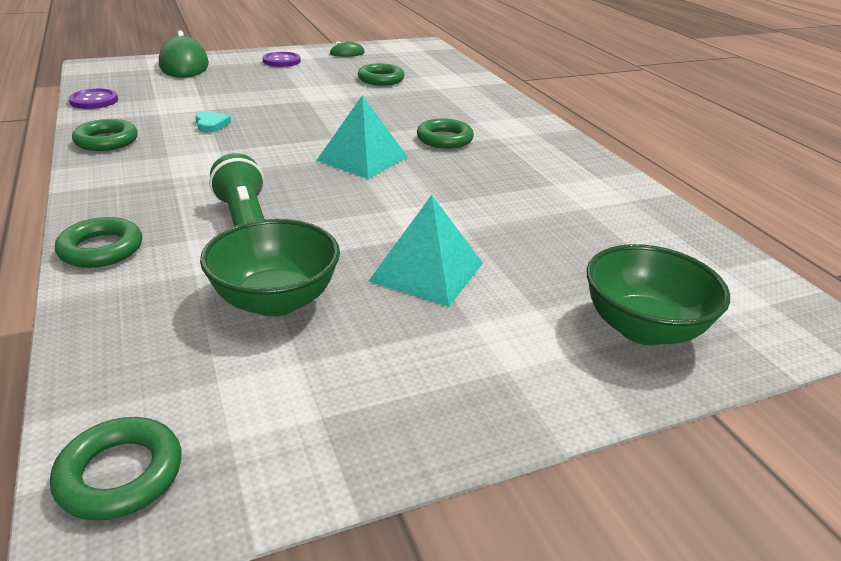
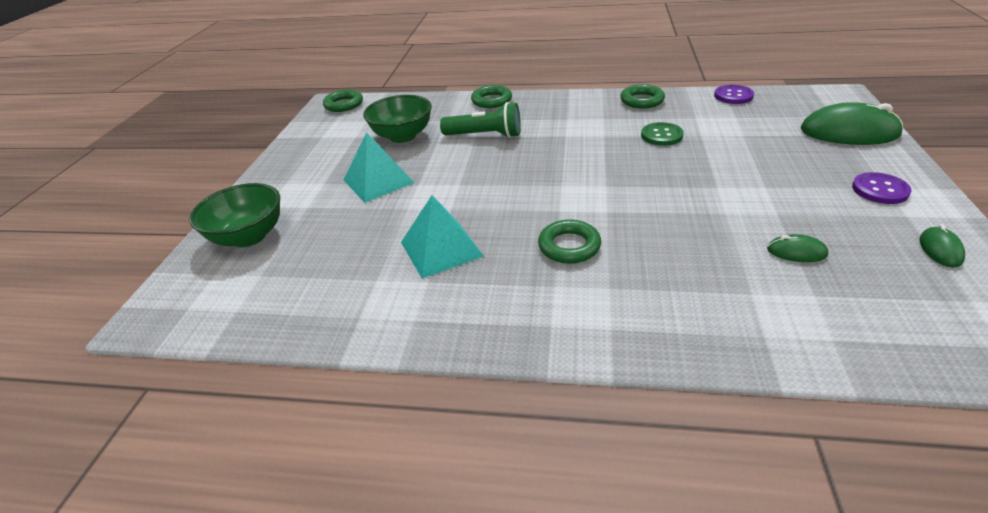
camera: 125 degrees right, 5 degrees up
(211, 124) = (661, 135): turquoise heart -> green button
(362, 158) = (551, 190): turquoise pyramid -> turquoise pyramid (441, 249)
(381, 79) = (796, 252): green ring -> green mouse

